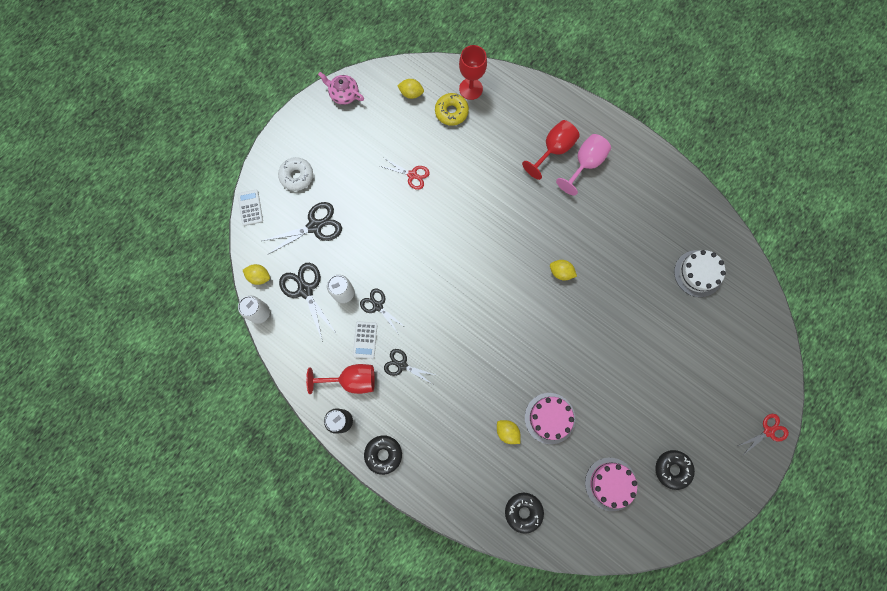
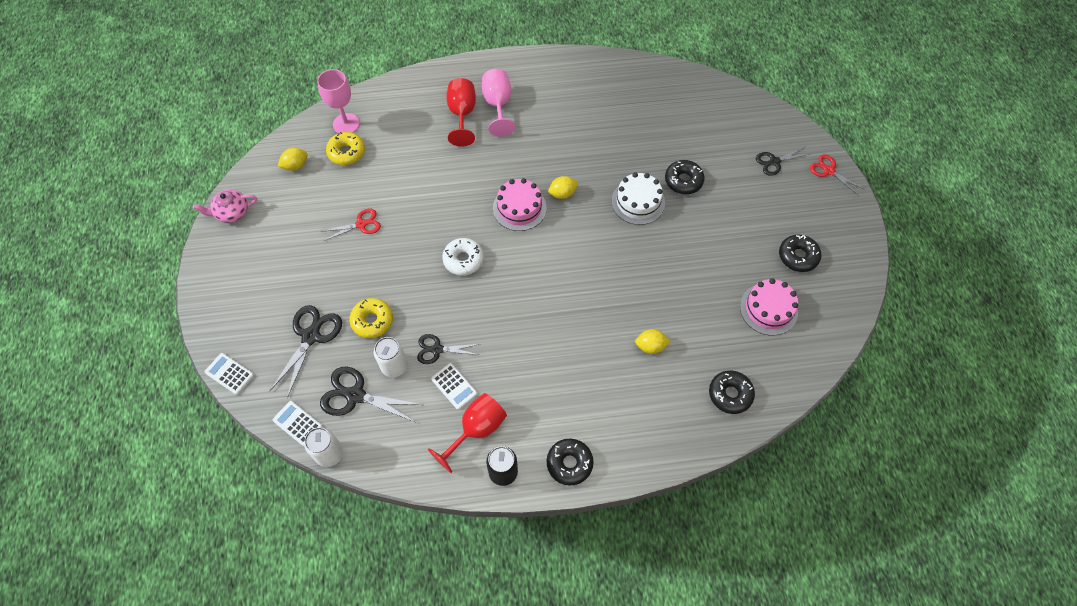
camera: 45 degrees left, 15 degrees down
(259, 276) = (297, 423): yellow lemon -> white calculator
(297, 176) = (251, 310): white donut -> white donut (463, 260)
(358, 250) = (372, 321): none -> yellow donut
(402, 365) = (508, 377): black scissors -> black scissors (774, 162)
(471, 89) = (346, 124): red goblet -> pink goblet
(549, 418) = (671, 305): pink cake -> pink cake (519, 208)
(653, 340) = (683, 181): none -> black donut
(698, 273) = (663, 110): white cake -> white cake (638, 202)
(768, 431) = (828, 171): red scissors -> red scissors turned 60 degrees counterclockwise

